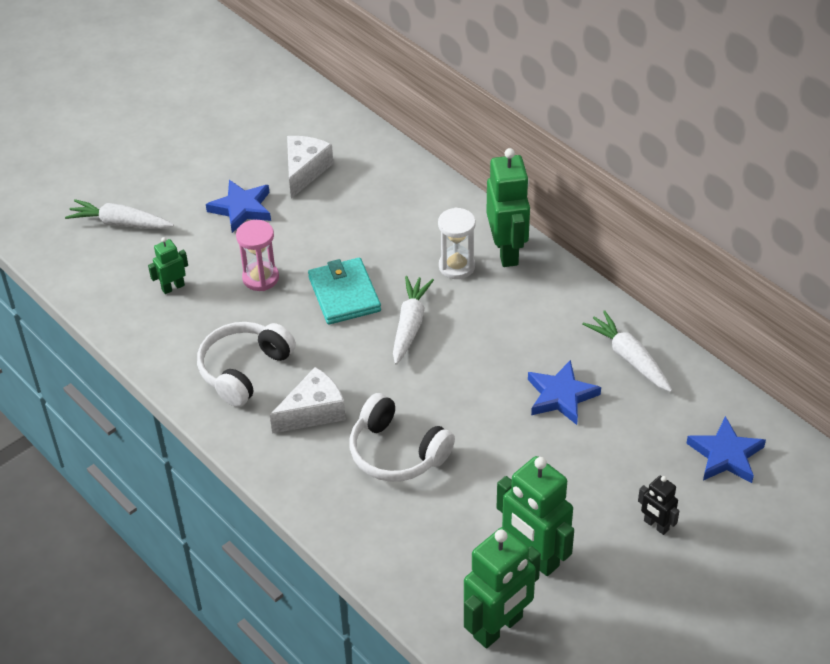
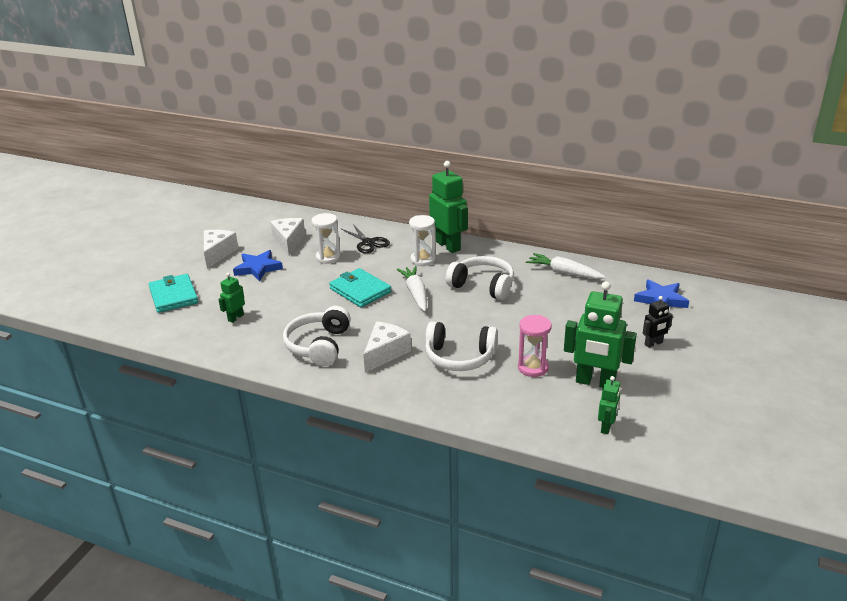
camera: 25 degrees left, 15 degrees down
(120, 223) = (173, 296): white carrot -> turquoise wallet
(207, 164) = (218, 253): none -> white cheese
(260, 278) = (296, 297): pink hourglass -> pink hourglass (533, 367)
(338, 219) = (328, 257): none -> white hourglass
(405, 208) = (368, 243): none -> black scissors
(498, 627) = (606, 427): green robot -> green robot, size x0.51
(504, 342) = (483, 286): none -> white headphones
(561, 396) = (540, 300): blue star -> none
(656, 525) = (653, 343): black robot -> black robot turned 45 degrees counterclockwise

